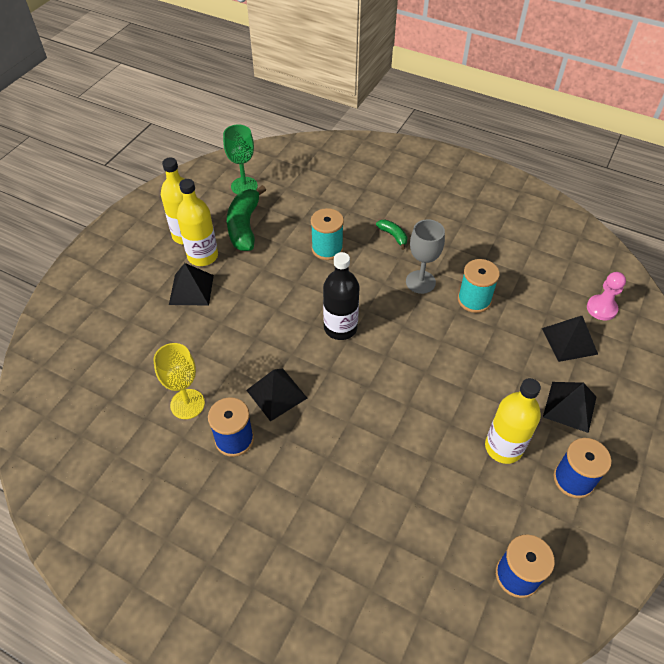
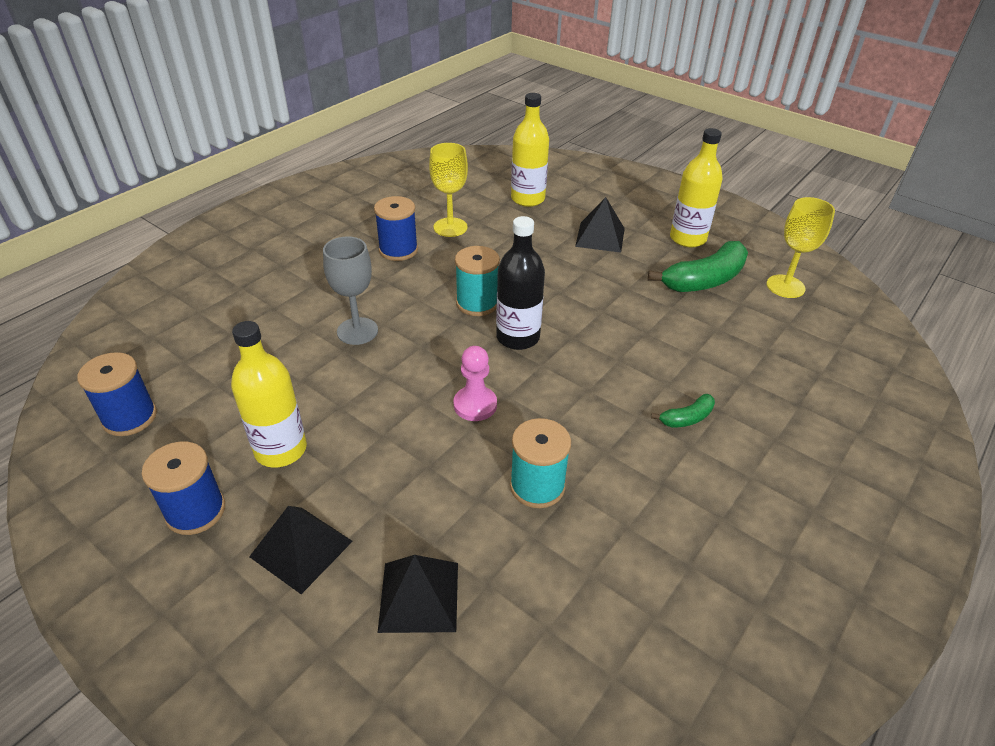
camera: 100 degrees right, 10 degrees down
(203, 256) = (652, 247): yellow bottle -> yellow bottle (527, 199)
(244, 186) = (785, 286): green goblet -> yellow goblet
(244, 226) = (704, 280): green banana -> green banana turned 135 degrees clockwise
(276, 394) = (440, 279): black pyramid -> none
(327, 249) = (660, 345): turquoise spool -> turquoise spool (477, 303)
(420, 282) = (585, 430): grey goblet -> grey goblet (357, 331)
(601, 308) = (476, 686): pink pawn -> pink pawn (475, 405)

